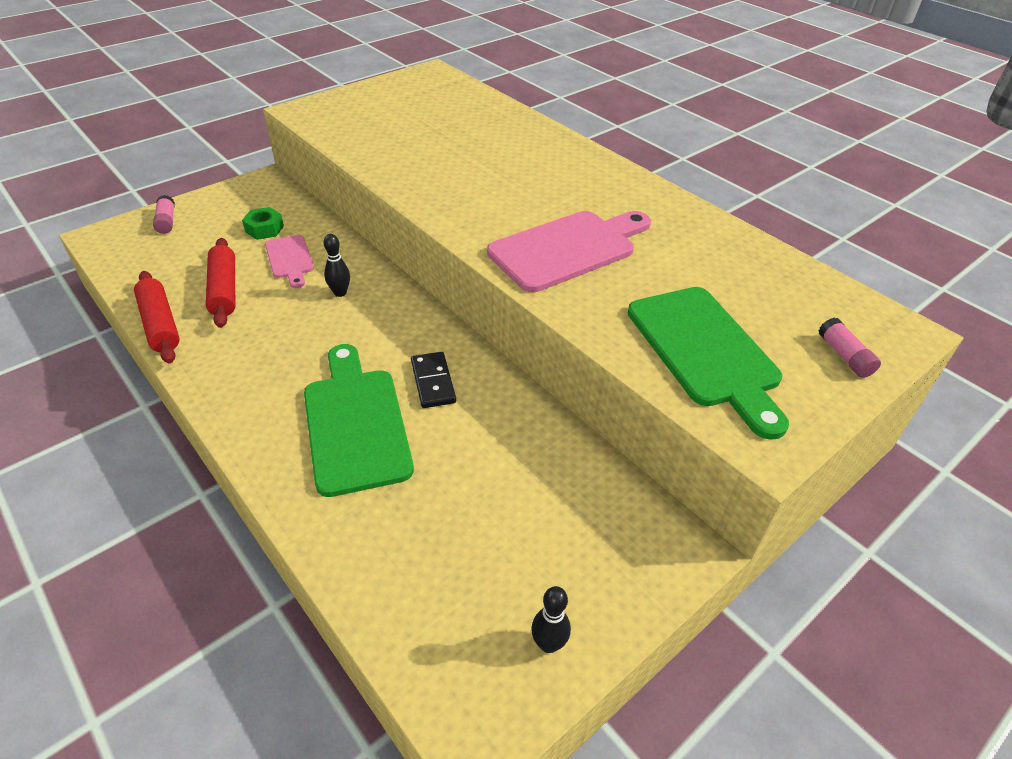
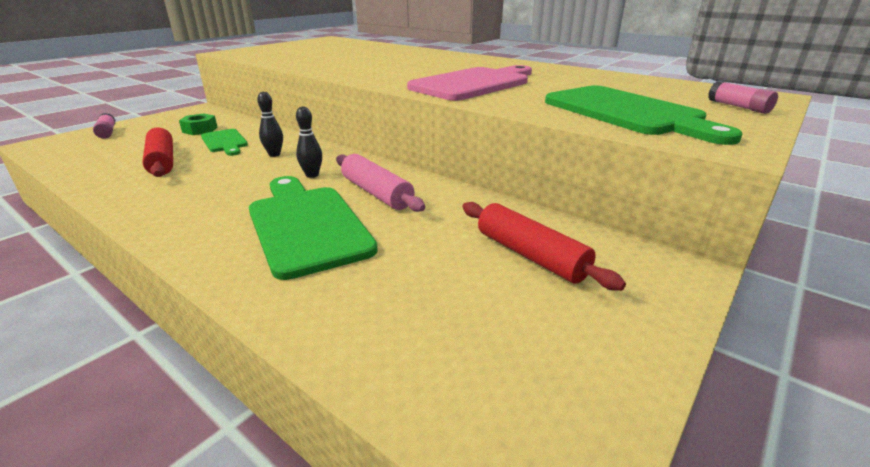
camera: 10 degrees left, 15 degrees down
(160, 324) = (93, 185): red rolling pin -> red rolling pin (530, 255)
(290, 259) = (225, 142): pink cutting board -> green cutting board
(433, 382) = (376, 193): black domino -> pink rolling pin
(548, 644) = (593, 368): black bowling pin -> black bowling pin (312, 175)

